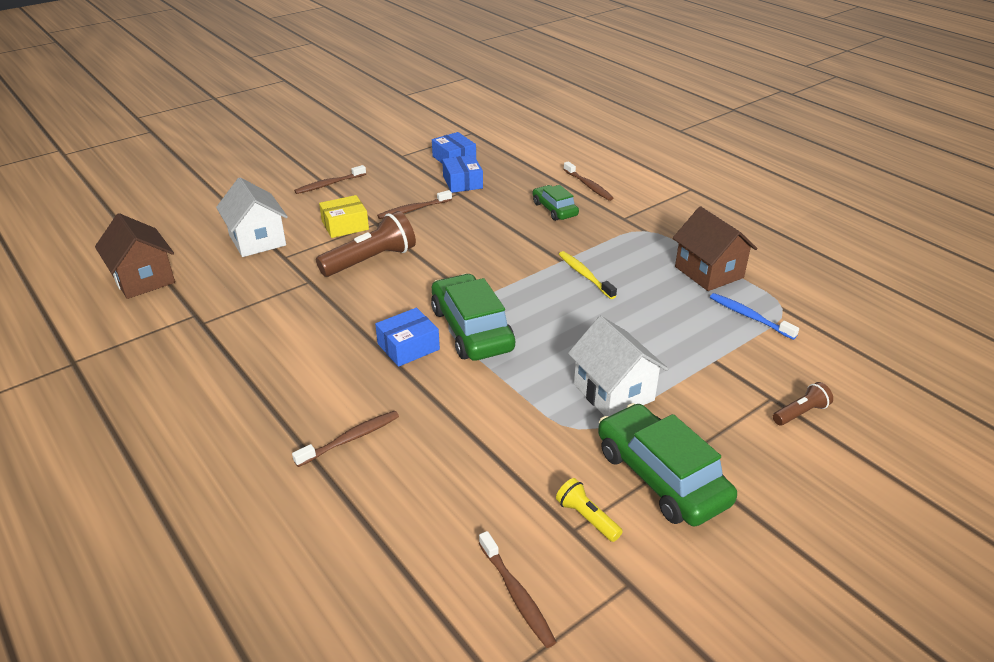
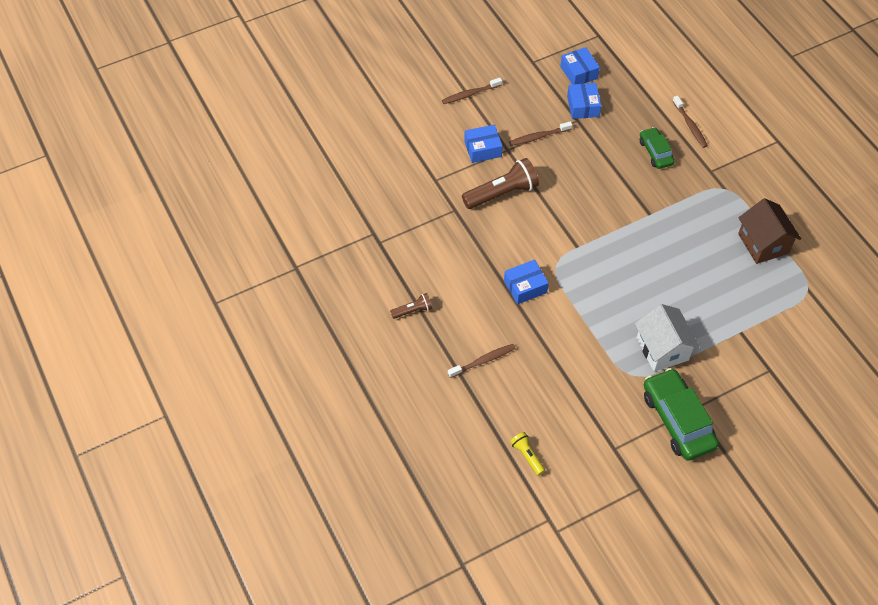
camera: 10 degrees right, 20 degrees up
(143, 279) = (332, 190): brown house -> none
(257, 240) = (414, 157): white house -> none
(345, 225) = (482, 149): yellow box -> blue box
(472, 329) = (572, 277): green car -> none
(517, 595) = (575, 484): brown toothbrush -> none
(584, 275) = (665, 233): yellow toothbrush -> none
(587, 518) = (624, 442): yellow flashlight -> yellow flashlight (527, 456)
(749, 316) = (779, 294): blue toothbrush -> none
(800, 413) = (785, 385): brown flashlight -> brown flashlight (413, 310)

